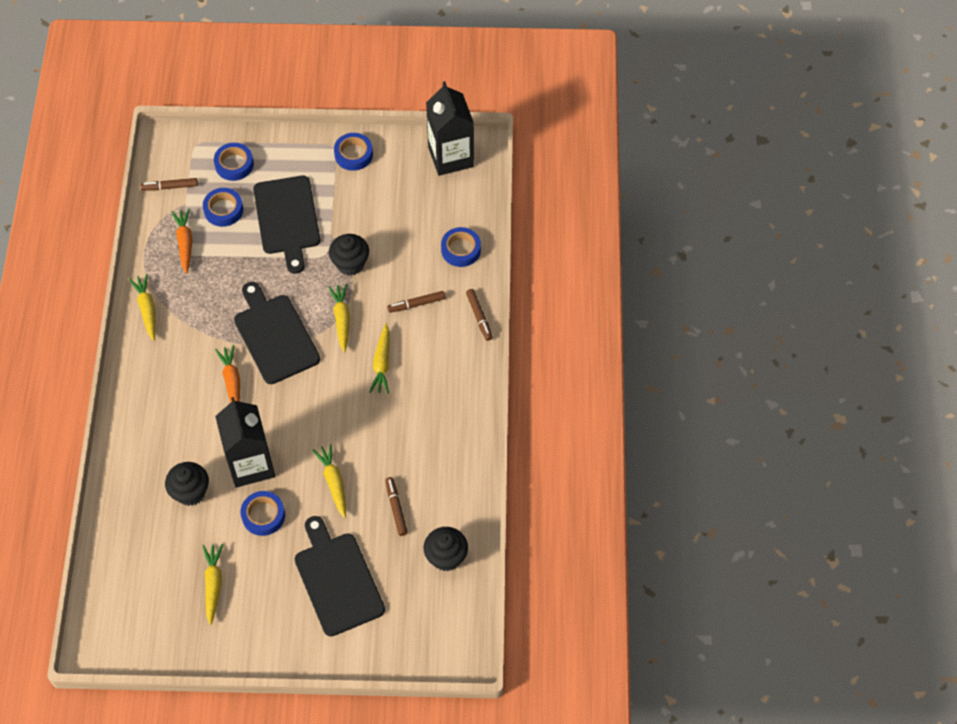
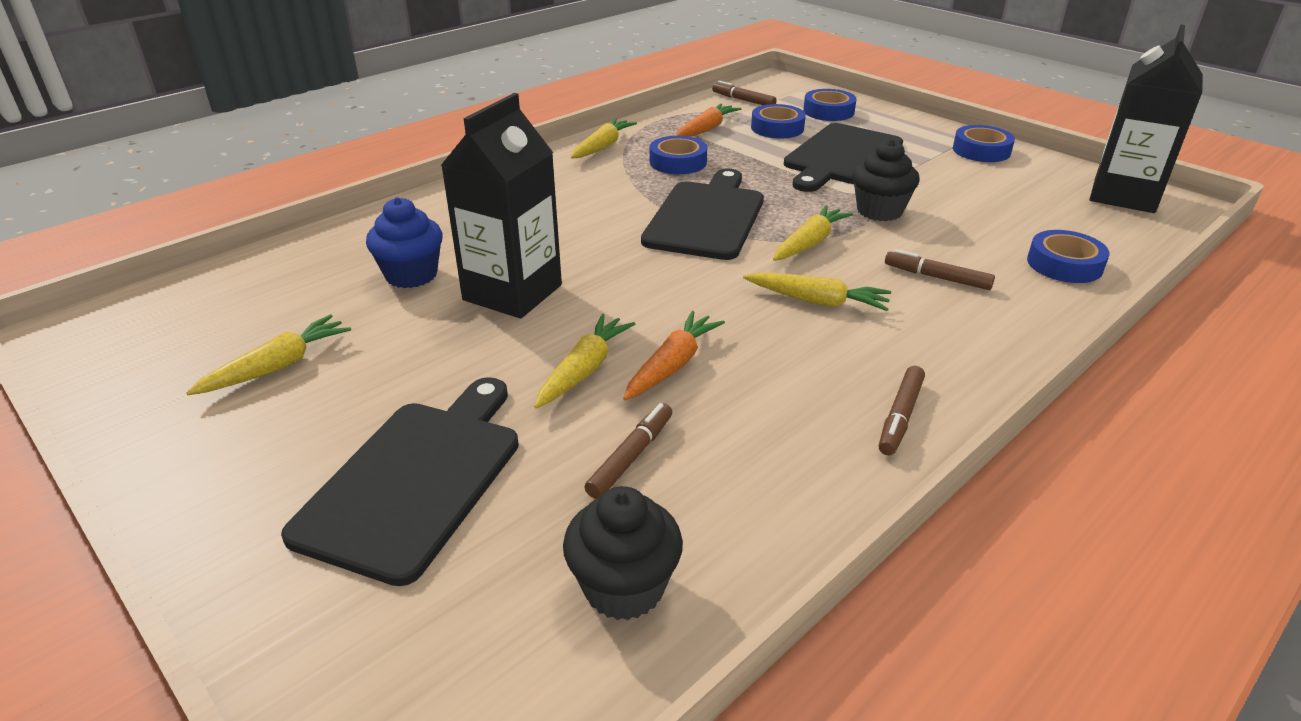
camera: 45 degrees right, 25 degrees down
(190, 492) = (411, 275): black cupcake -> blue cupcake
(232, 382) = (603, 224): orange carrot -> orange carrot (672, 365)
(263, 515) = (447, 343): blue tape -> blue tape (678, 162)
(382, 363) = (817, 301): yellow carrot -> yellow carrot turned 120 degrees counterclockwise
(479, 317) = (1033, 333): brown marker -> brown marker (900, 416)

